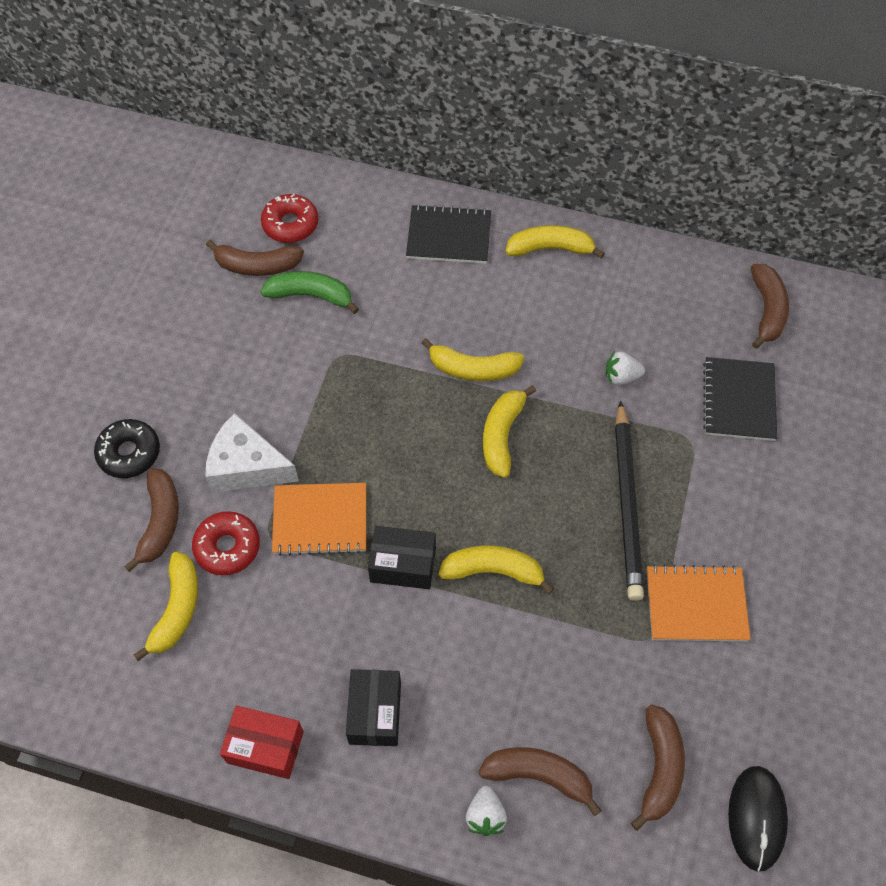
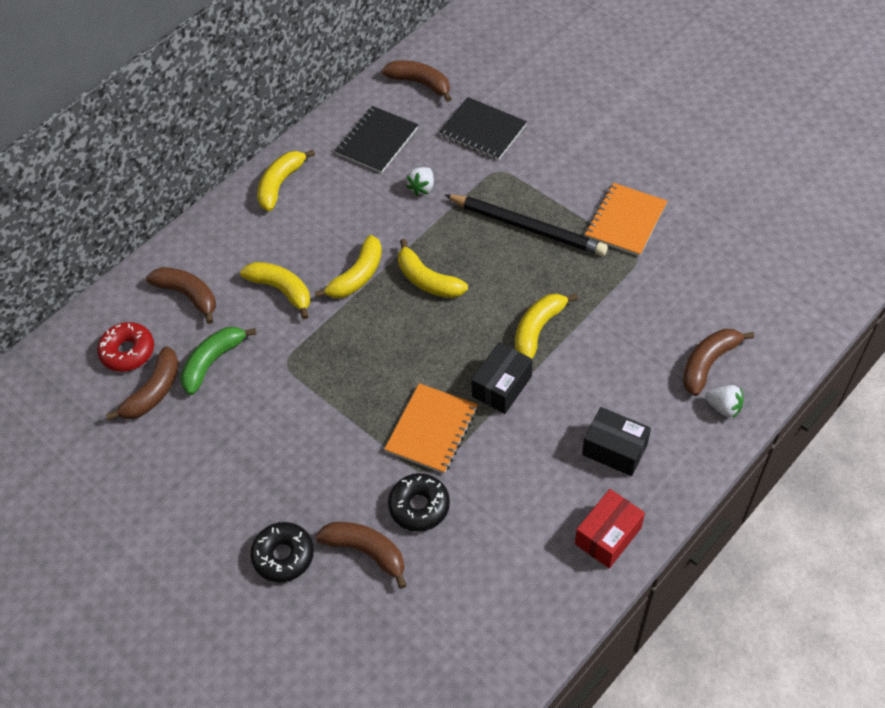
camera: 60 degrees left, 5 degrees down
(177, 609) = (456, 564): yellow banana -> yellow banana (282, 290)
(227, 547) = (419, 506): red donut -> black donut
(247, 466) = (351, 467): white cheese -> none
(449, 236) = (222, 244): black notebook -> black notebook (377, 141)
(659, 768) = (733, 291): brown banana -> brown banana (188, 295)
(756, 818) = (788, 253): black mouse -> none

